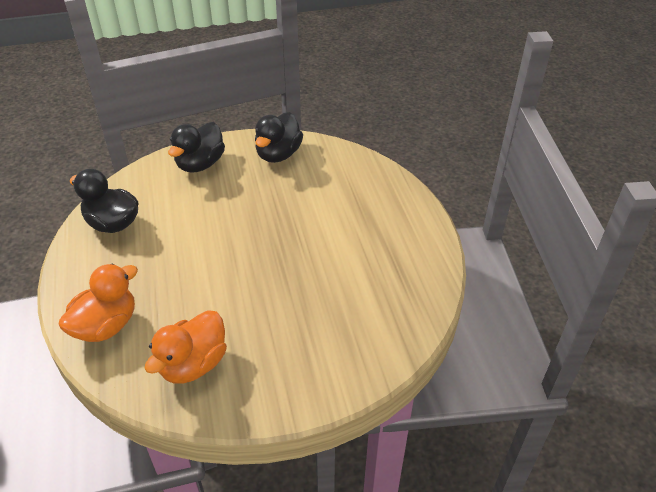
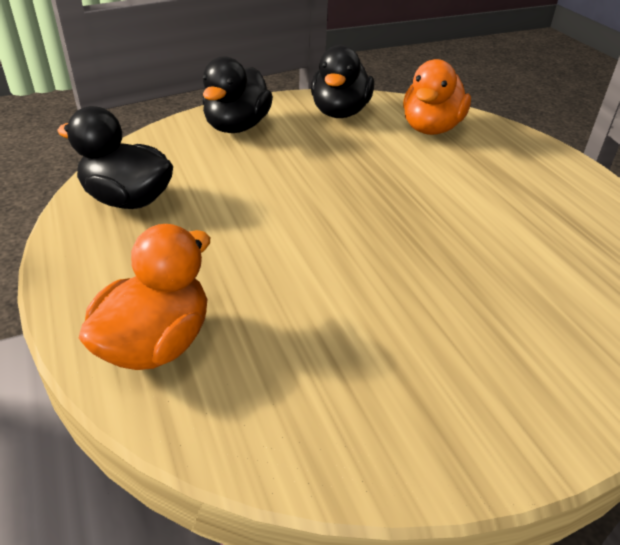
camera: 10 degrees left, 5 degrees down
(193, 364) = (335, 392): orange duck -> orange duck (431, 128)

